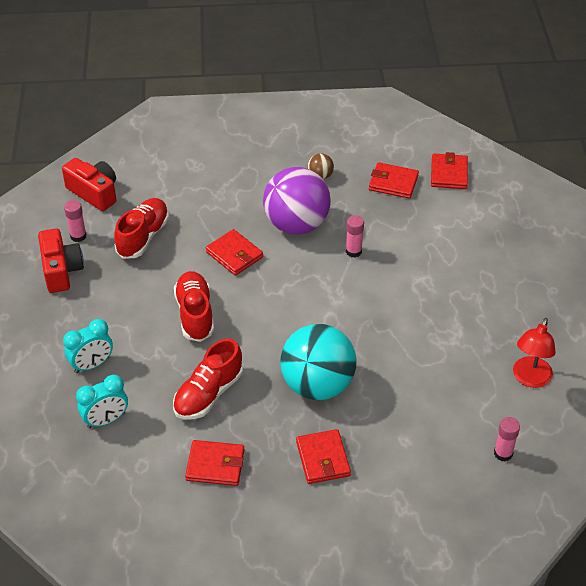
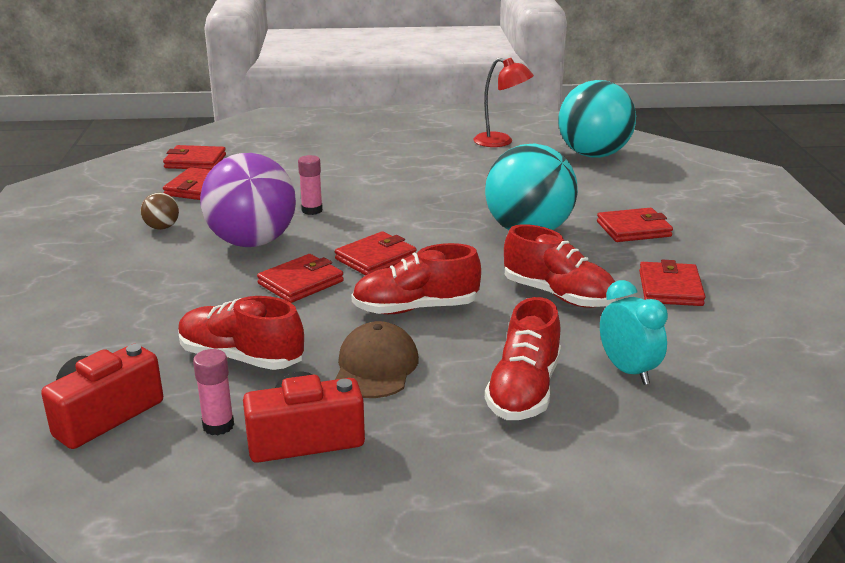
camera: 90 degrees left, 20 degrees down
(92, 365) = (524, 390): turquoise clock -> red shoe
(126, 296) = (376, 367): none -> brown cap
(270, 291) = (376, 258): none -> red wallet
(503, 453) = (593, 155): pink glue stick -> turquoise ball

